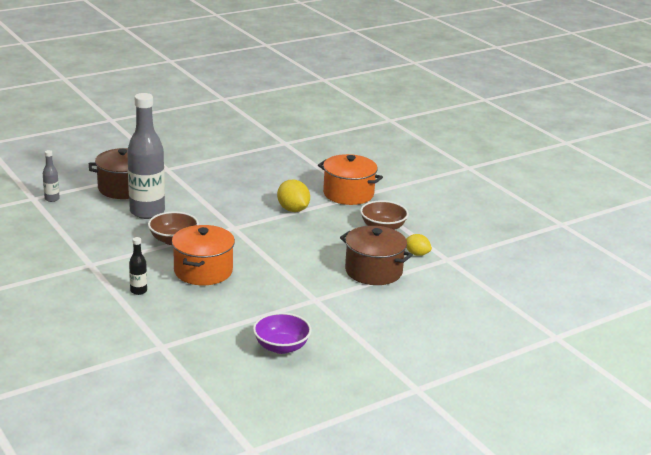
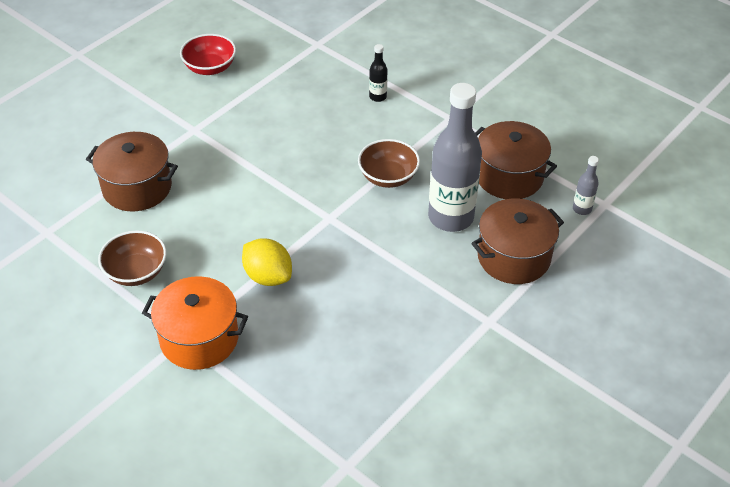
camera: 165 degrees right, 20 degrees up
(83, 223) = (509, 176): none -> brown pot
(203, 271) = (328, 139): orange pot -> none
(281, 347) = (210, 67): purple bowl -> red bowl
(417, 254) = (86, 231): yellow lemon -> none

